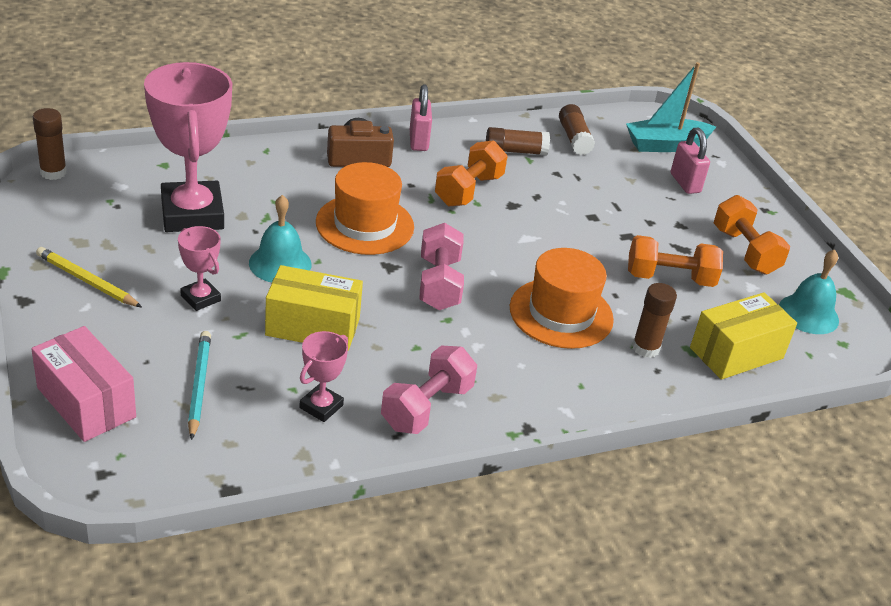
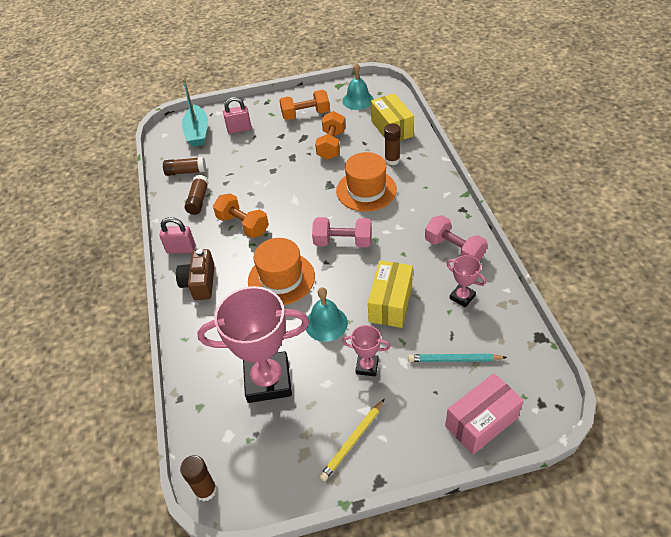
camera: 75 degrees left, 10 degrees up
(200, 298) = (367, 366): pink trophy -> pink trophy turned 45 degrees clockwise

